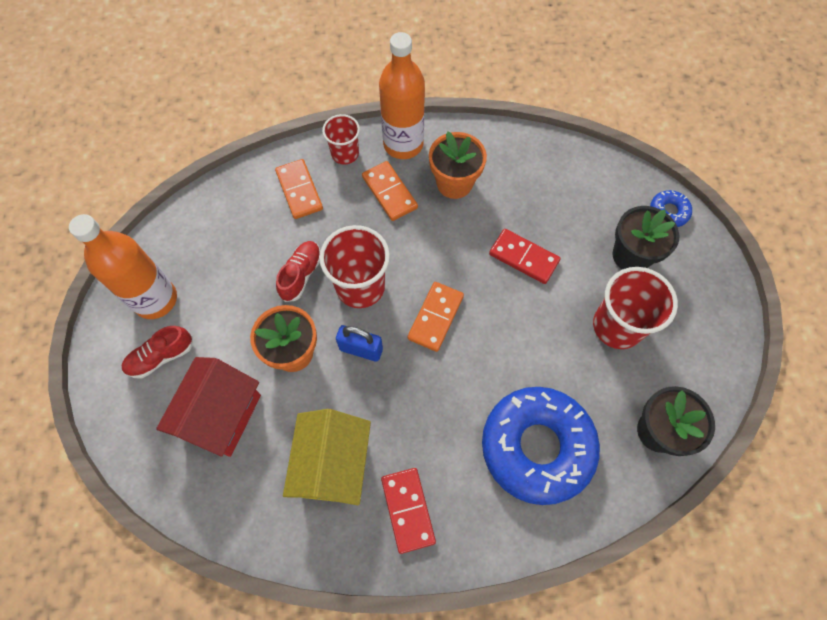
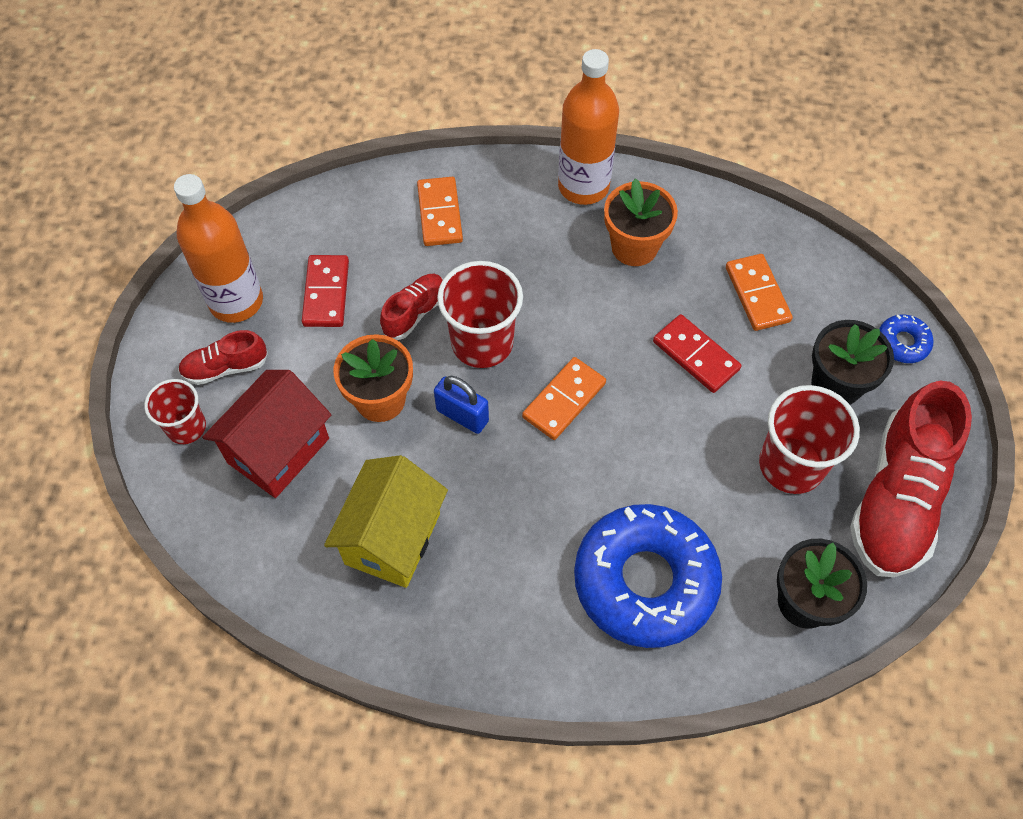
camera: 15 degrees right, 5 degrees down
(345, 154) = (508, 182): red cup -> red cup (186, 427)
(389, 192) = (550, 240): orange domino -> orange domino (757, 294)
(408, 510) = (466, 611): red domino -> red domino (326, 293)
(700, 332) = (897, 498): none -> red shoe

